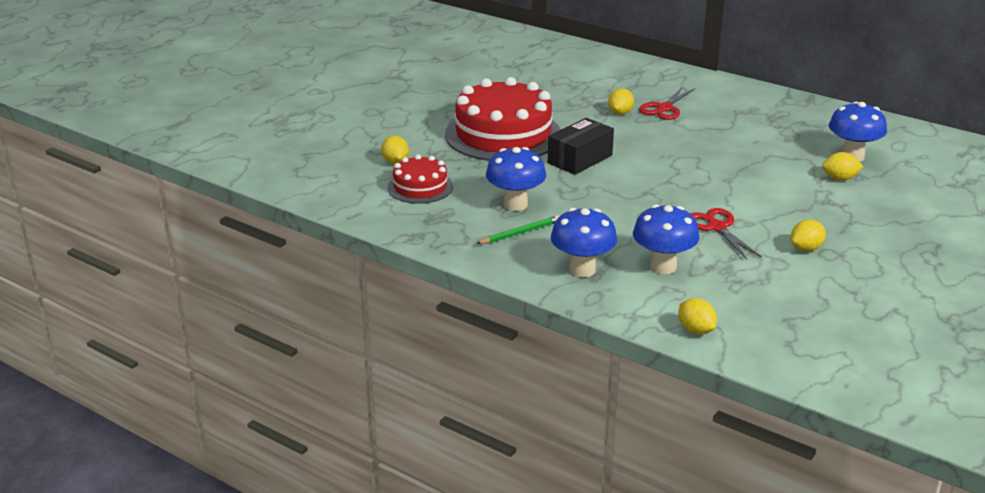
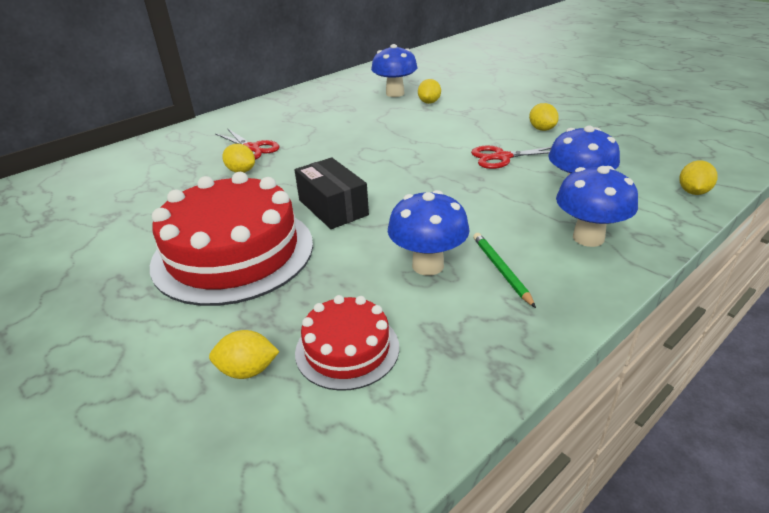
camera: 75 degrees left, 5 degrees up
(695, 330) = (693, 192): yellow lemon -> yellow lemon turned 45 degrees counterclockwise

